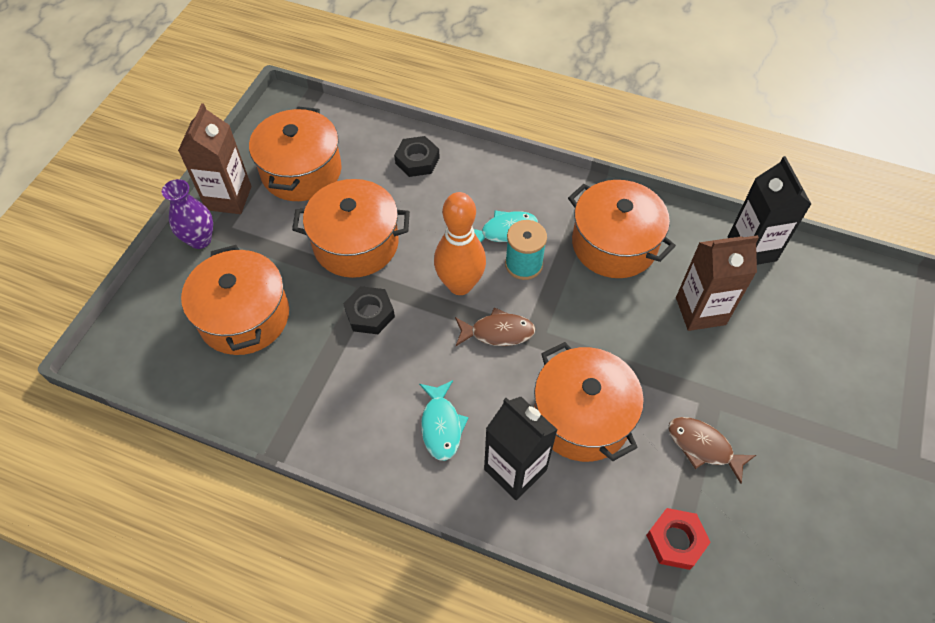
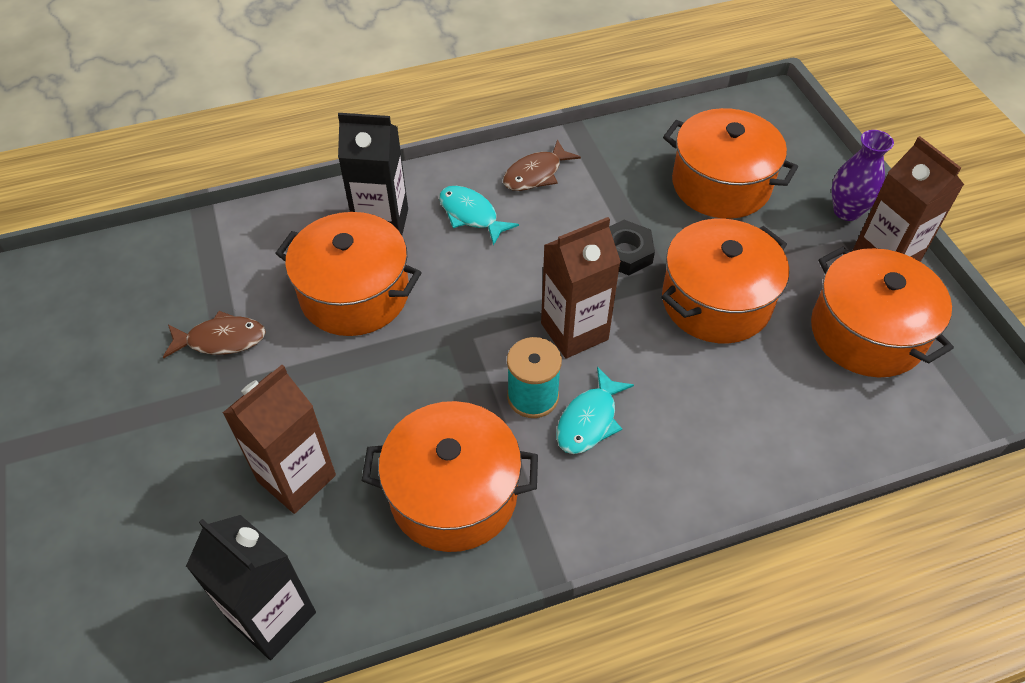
camera: 140 degrees right, 5 degrees down
(417, 160) = (776, 436): black nut -> none
(460, 285) = (574, 331): orange bowling pin -> brown carton
(498, 332) = (494, 313): brown fish -> brown fish (536, 174)
(676, 540) = (210, 257): red nut -> none

